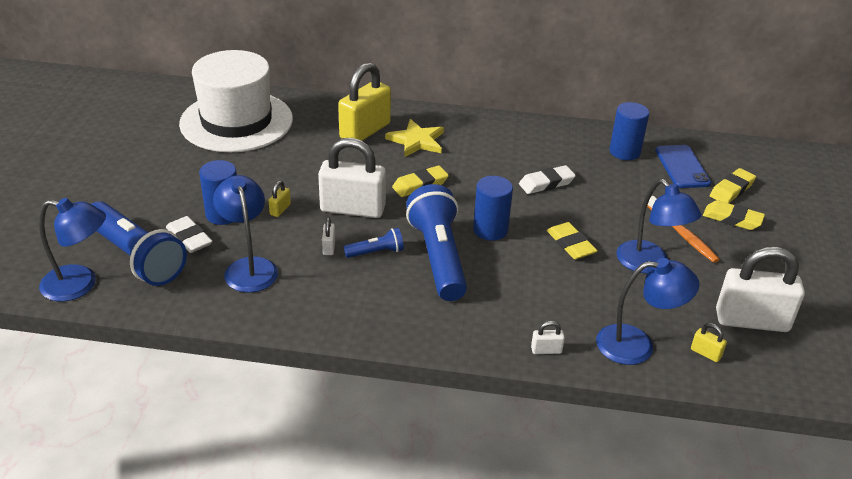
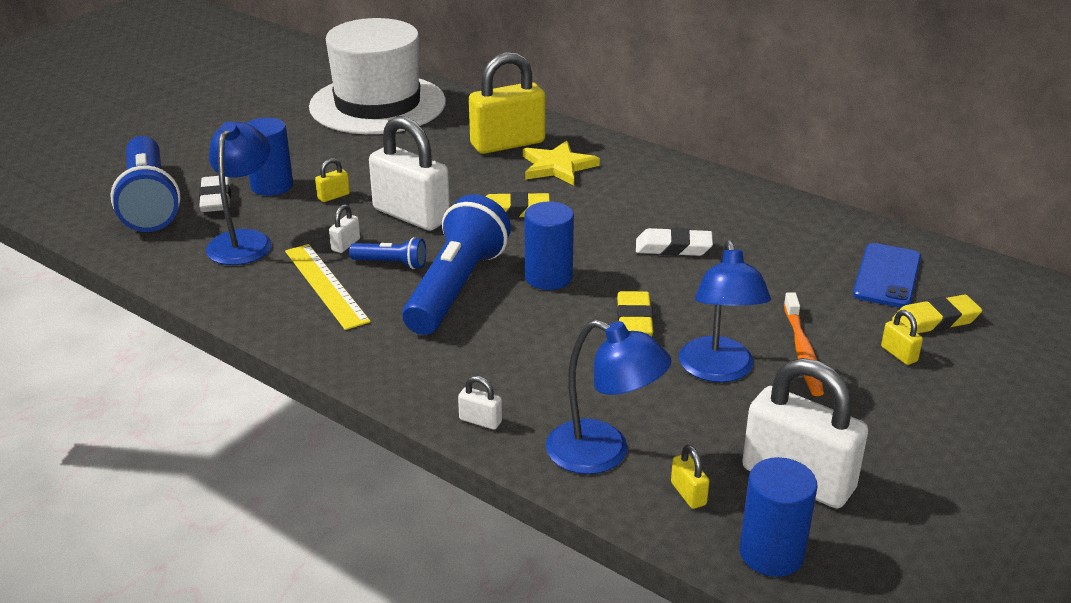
camera: 30 degrees right, 5 degrees down
(80, 285) = (74, 212): blue lamp -> none
(346, 285) = (325, 285): none -> yellow ruler
(624, 152) = (820, 239): blue cylinder -> blue cylinder (771, 553)
(732, 219) = (899, 354): yellow eraser -> yellow padlock

